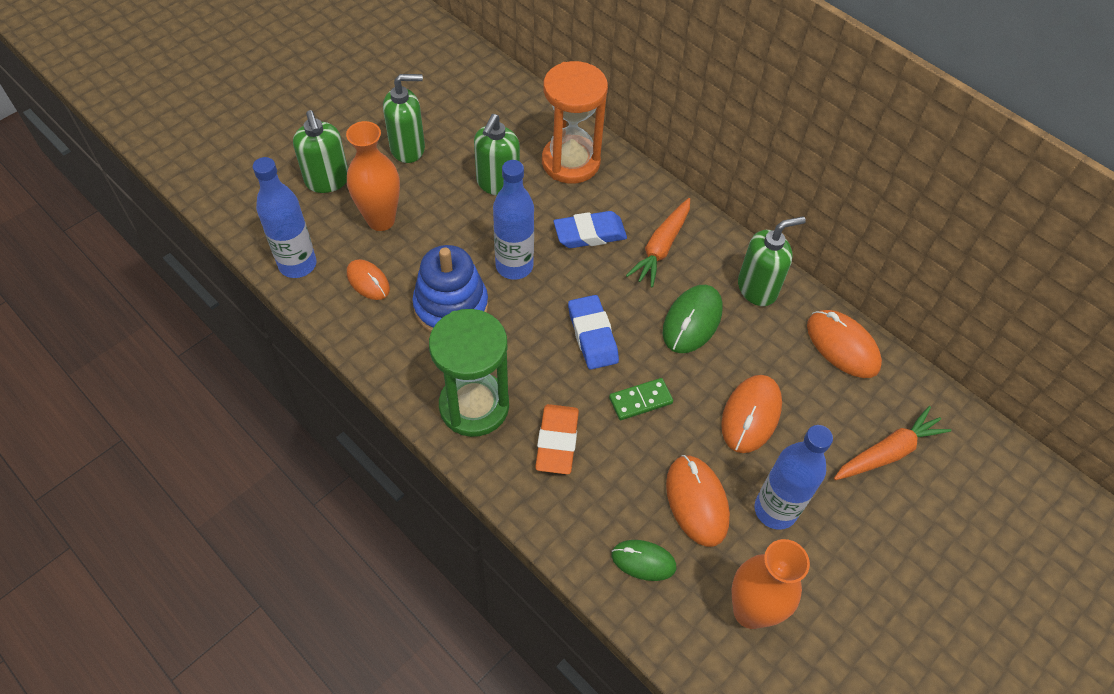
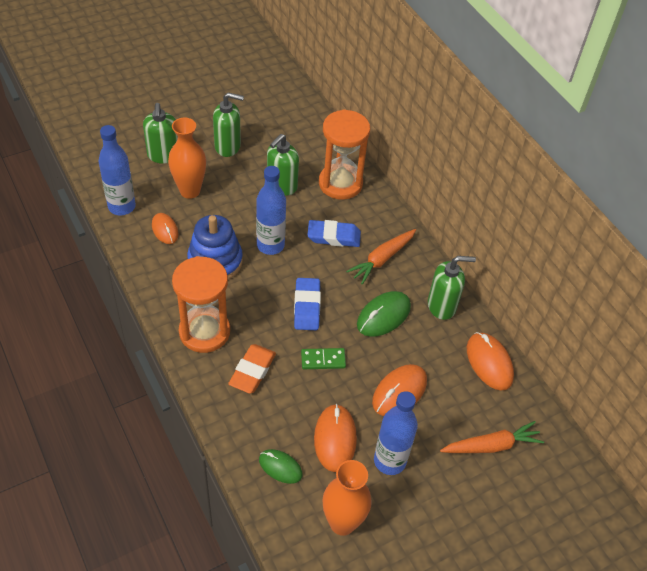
camera: 15 degrees right, 5 degrees down
(474, 406) = (204, 332): green hourglass -> orange hourglass

